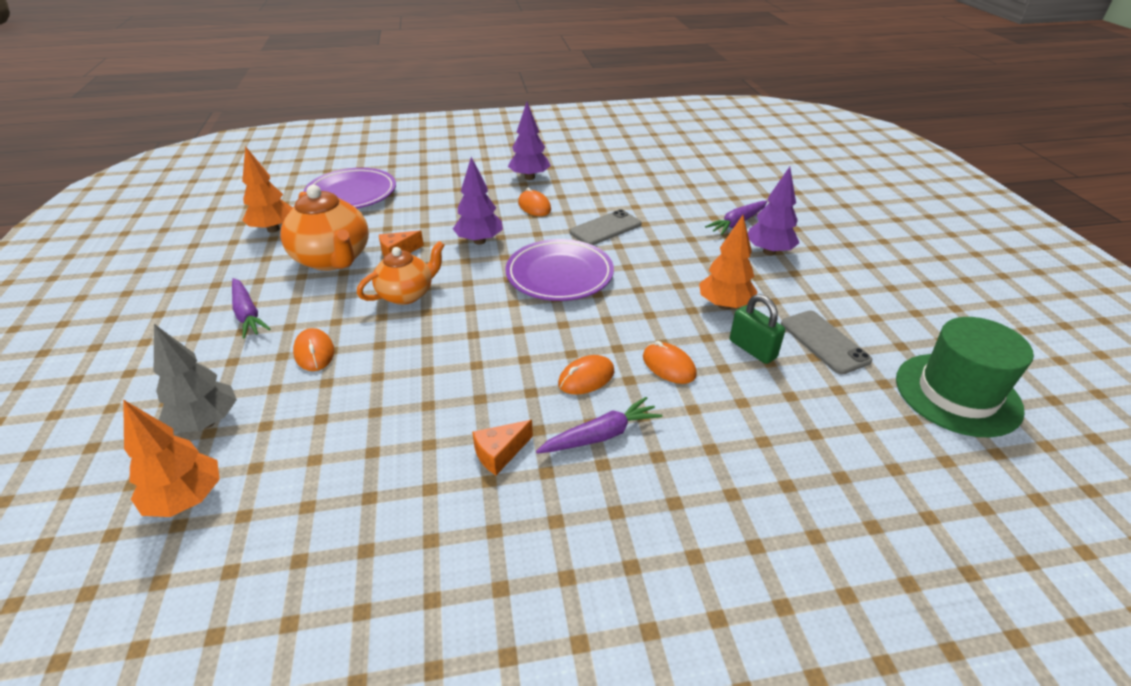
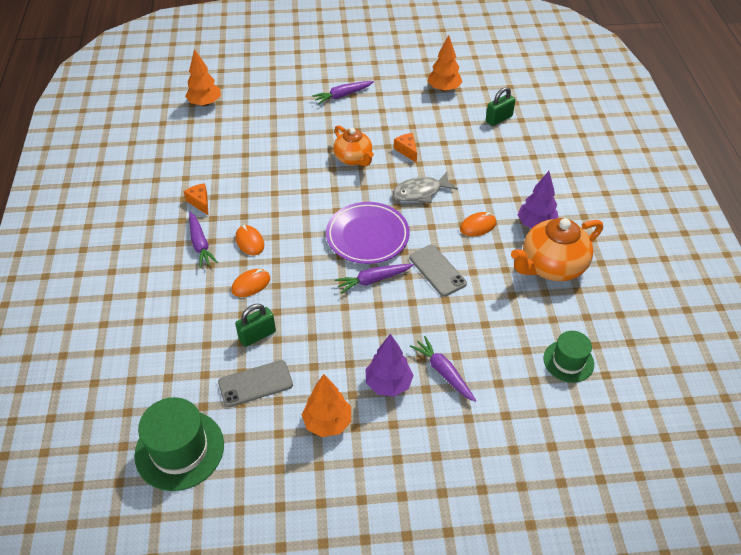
camera: 95 degrees right, 10 degrees up
(206, 422) = (253, 99): grey tree -> none
(314, 352) = (300, 126): orange mouse -> none
(333, 259) = (401, 121): orange teapot -> orange teapot (551, 266)
(351, 194) = (498, 119): purple plate -> green padlock
(479, 241) = (420, 192): purple tree -> grey fish
(631, 267) = (373, 280): none -> purple carrot
(694, 168) = (568, 361): none -> green hat
(724, 305) = (312, 331): orange tree -> orange tree (327, 422)

